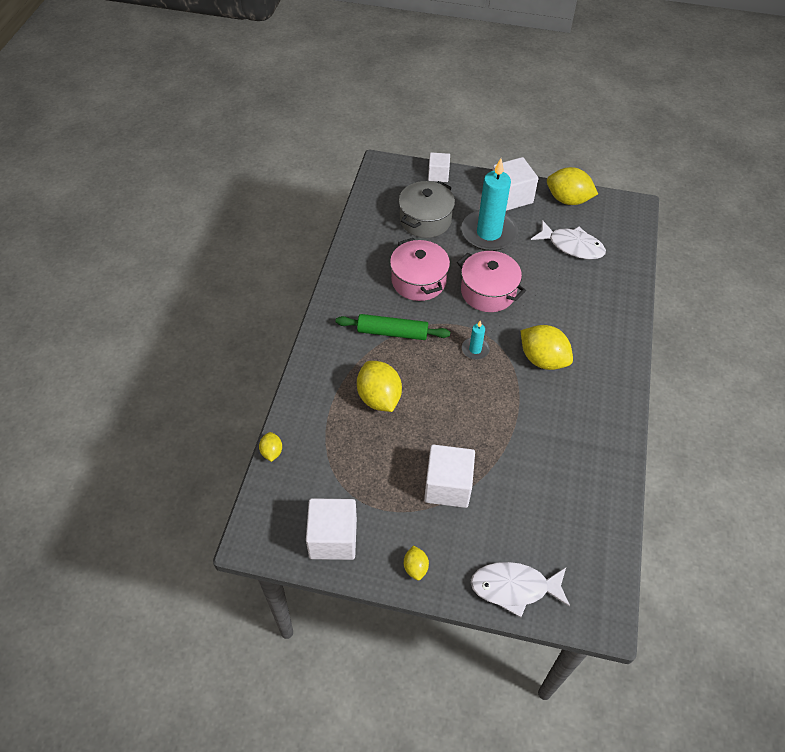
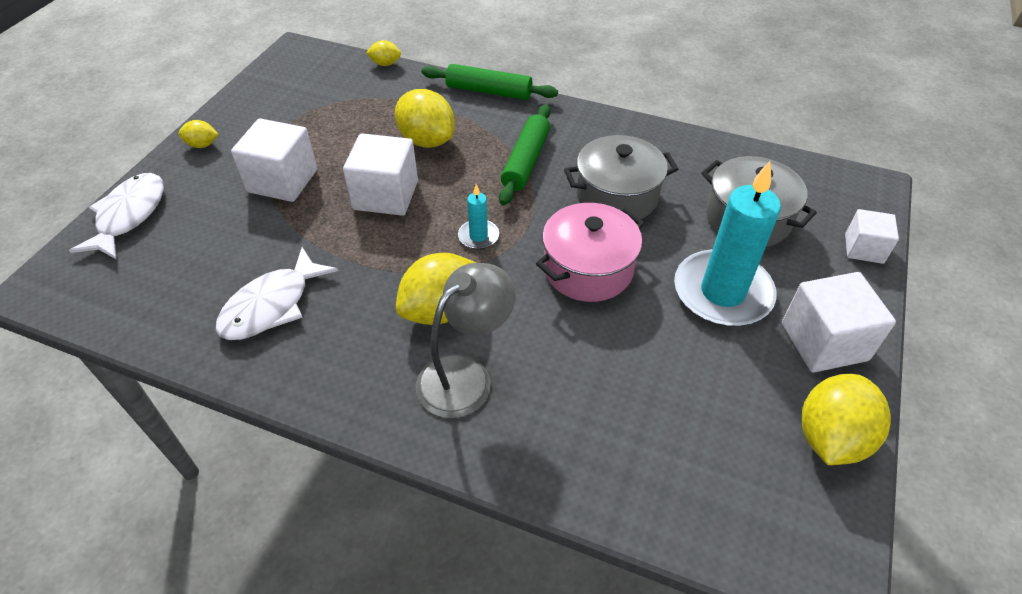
camera: 100 degrees right, 5 degrees down
(307, 366) = (488, 91): none -> green rolling pin
(333, 538) = (268, 95): white cube -> white cube (386, 195)
(379, 398) = (427, 140): yellow lemon -> yellow lemon turned 60 degrees clockwise
(418, 281) = (617, 196): pink pot -> grey pot
(572, 246) = (694, 412): white fish -> white fish (272, 305)
(584, 340) = (465, 375): none -> grey lamp

